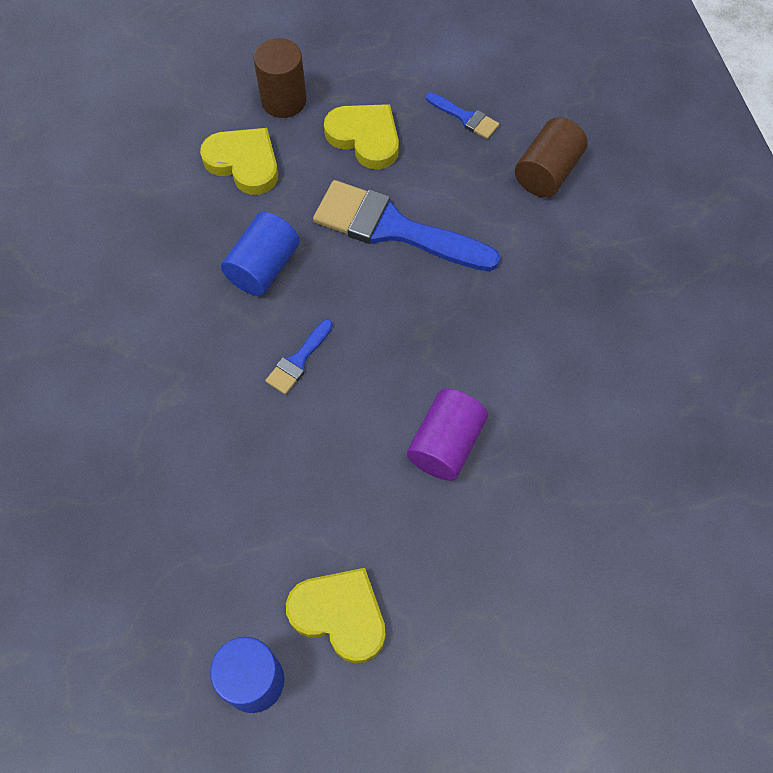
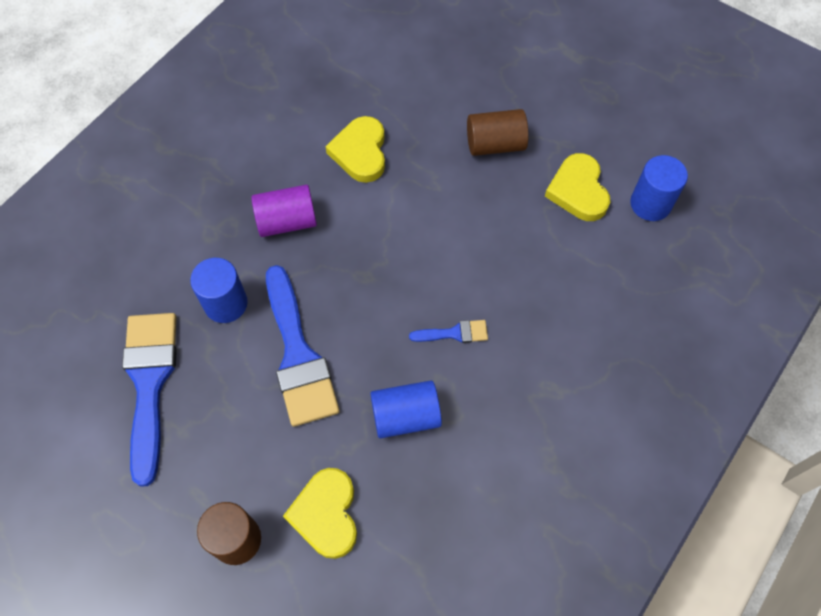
camera: 130 degrees left, 0 degrees up
(365, 138) = (227, 441): yellow heart -> yellow heart (360, 152)
(445, 444) = (432, 210): purple cylinder -> purple cylinder (287, 221)
(465, 117) = (150, 383): blue brush -> blue brush, size x2.20
(494, 208) = (226, 303): none -> blue cylinder
(547, 172) = (164, 291): brown cylinder -> brown cylinder (495, 144)

